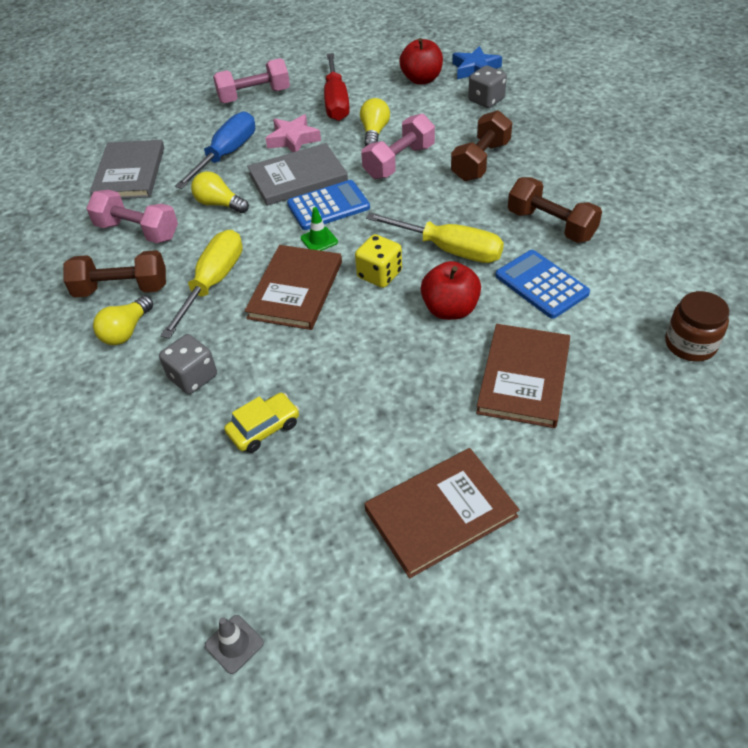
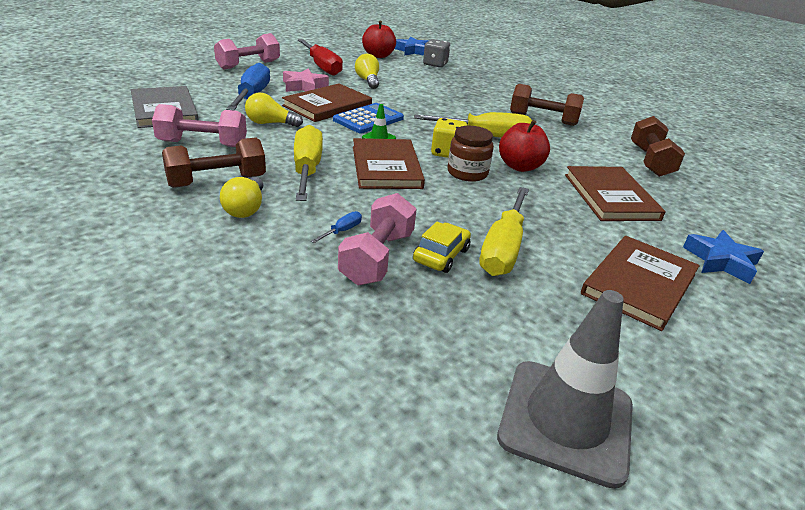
camera: 30 degrees left, 15 degrees down
(193, 377) = (342, 231): grey dice -> blue screwdriver
(234, 644) = (566, 421): grey traffic cone -> grey traffic cone, size x2.41
(298, 177) = (327, 106): grey book -> brown book
(333, 432) = (503, 248): none -> yellow screwdriver
(399, 162) = (402, 94): pink dumbbell -> pink dumbbell (377, 258)
(480, 161) = (461, 92): brown dumbbell -> brown dumbbell (650, 161)
(541, 284) = (569, 148): blue calculator -> none
(572, 505) = (721, 261): none -> blue star
(690, 344) = (692, 168): brown jar -> brown jar (467, 173)

